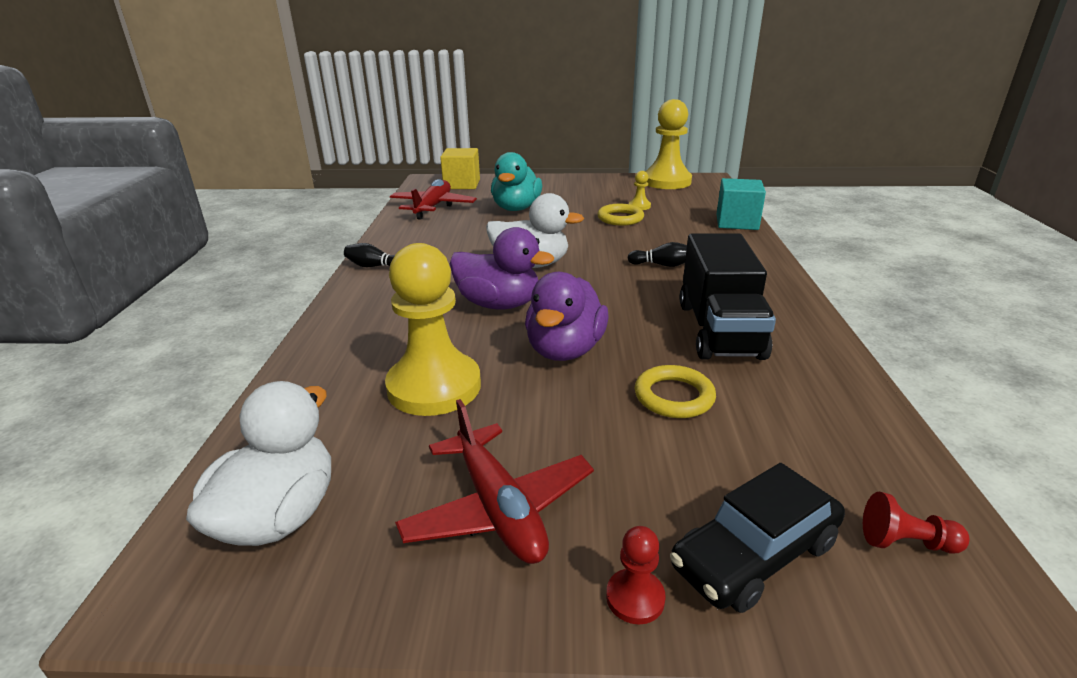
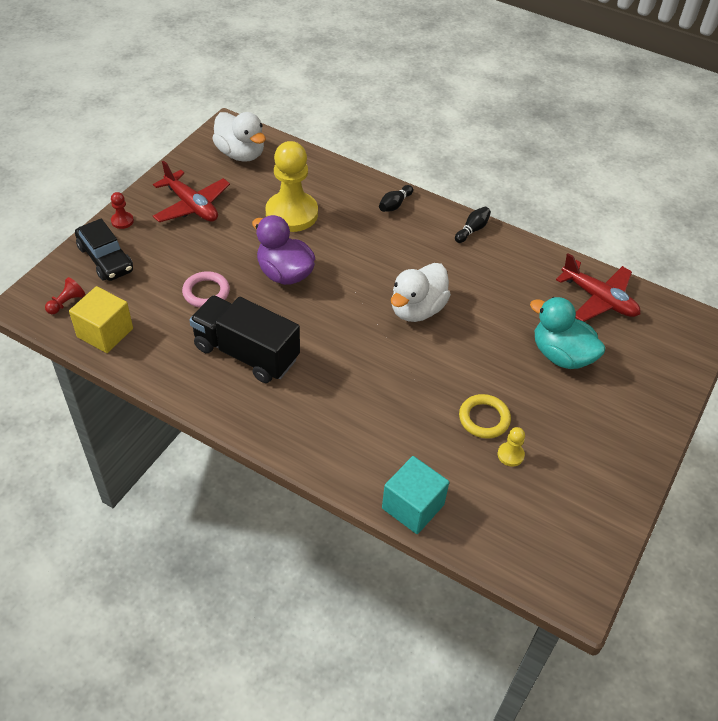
camera: 115 degrees right, 20 degrees up
(462, 184) = (670, 344): yellow cube -> yellow cube (105, 333)
(498, 508) = (192, 206): red plane -> red plane turned 135 degrees counterclockwise
(499, 304) = (364, 268): purple duck -> none
(662, 265) = (359, 385): black bowling pin -> black bowling pin (395, 205)
(666, 182) = (587, 538): yellow pawn -> none
(674, 396) = (206, 292): yellow ring -> pink ring
(754, 555) = (105, 259): black car -> black car turned 150 degrees clockwise

